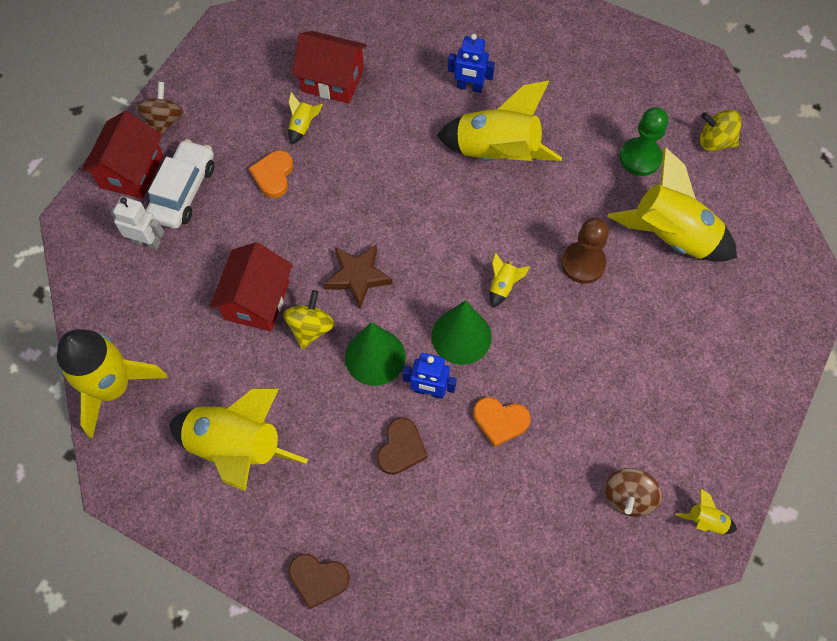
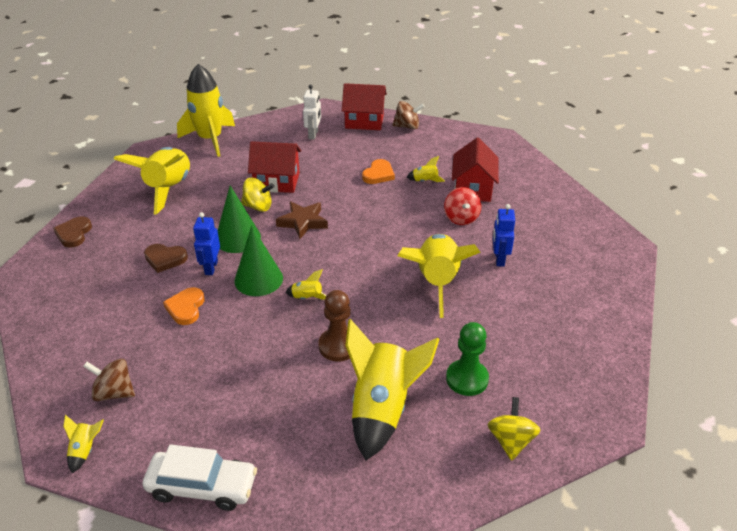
camera: 80 degrees right, 25 degrees down
(183, 191) = (354, 142): white car -> white car (202, 487)
(273, 175) = (378, 174): orange heart -> orange heart turned 120 degrees clockwise
(388, 105) = (461, 218): none -> red spinning top

